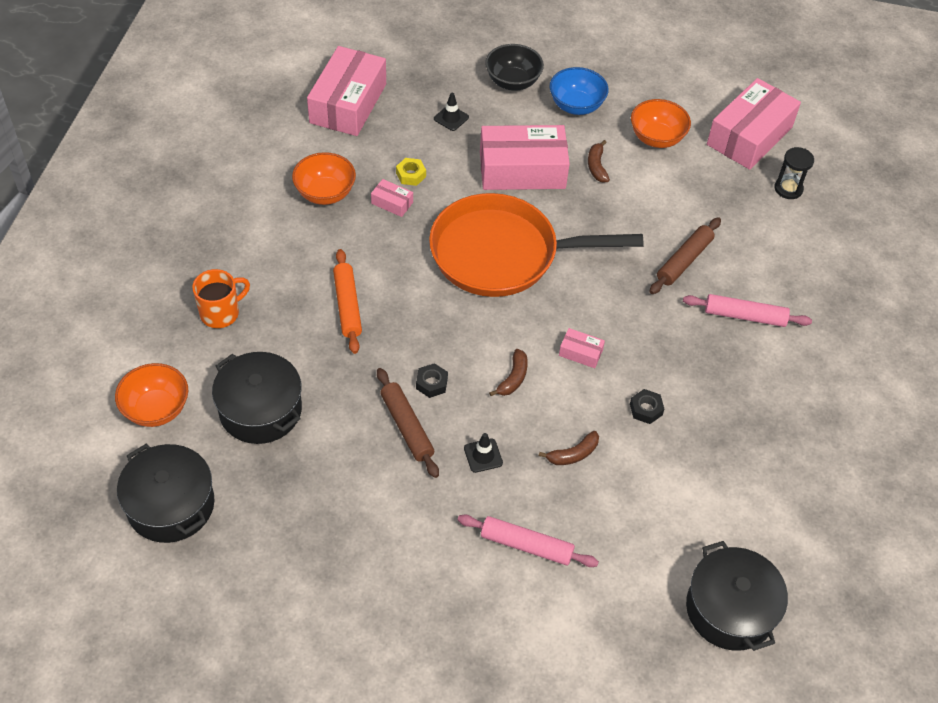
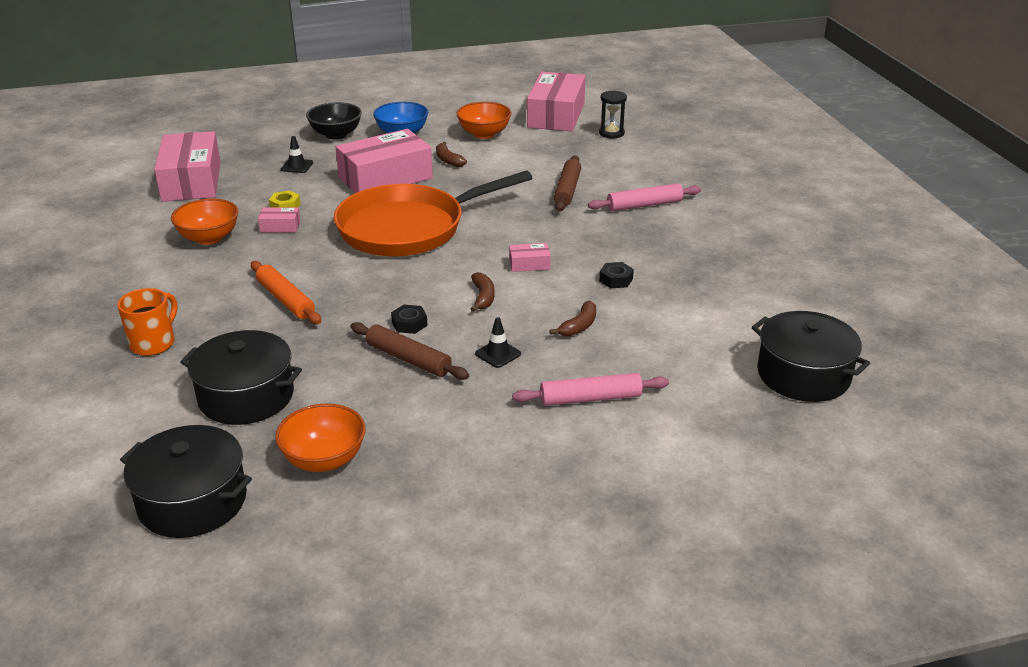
camera: 25 degrees left, 20 degrees down
(156, 409) = (125, 433): orange bowl -> orange bowl (324, 459)

